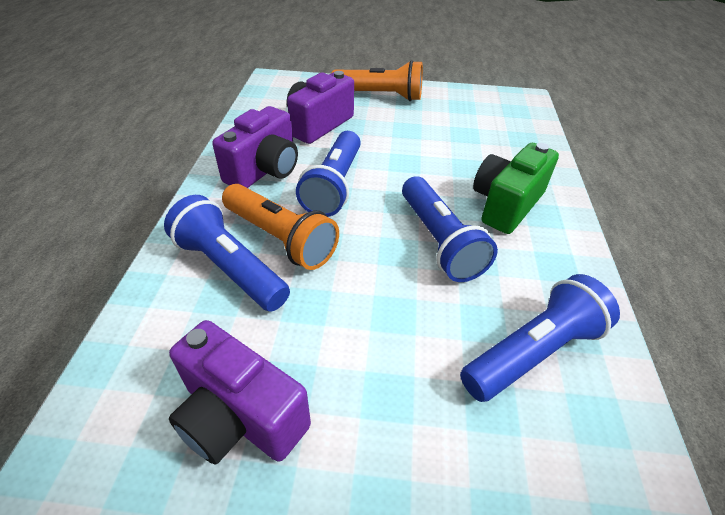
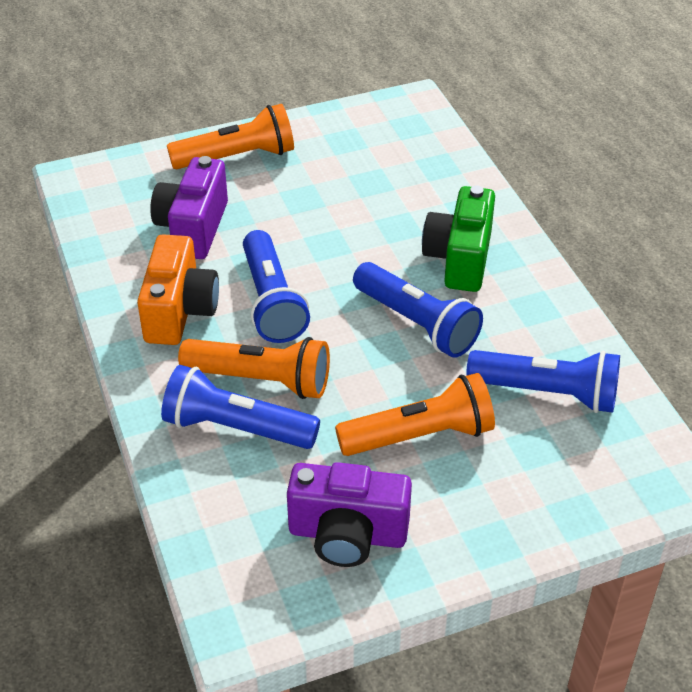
camera: 25 degrees left, 0 degrees up
(264, 170) = (180, 311): purple camera -> orange camera
(379, 342) = (420, 436): none -> orange flashlight
(533, 352) = (547, 393): blue flashlight -> blue flashlight turned 75 degrees clockwise

